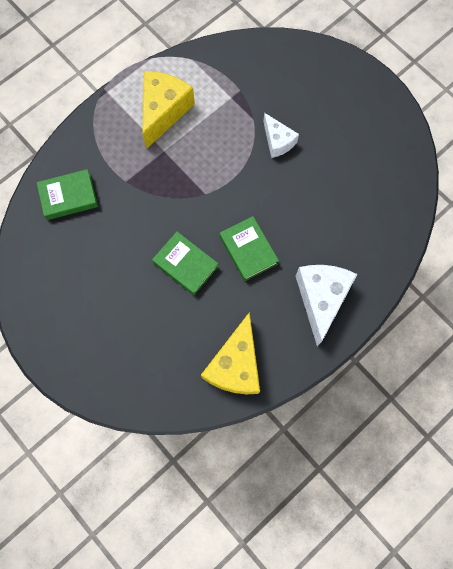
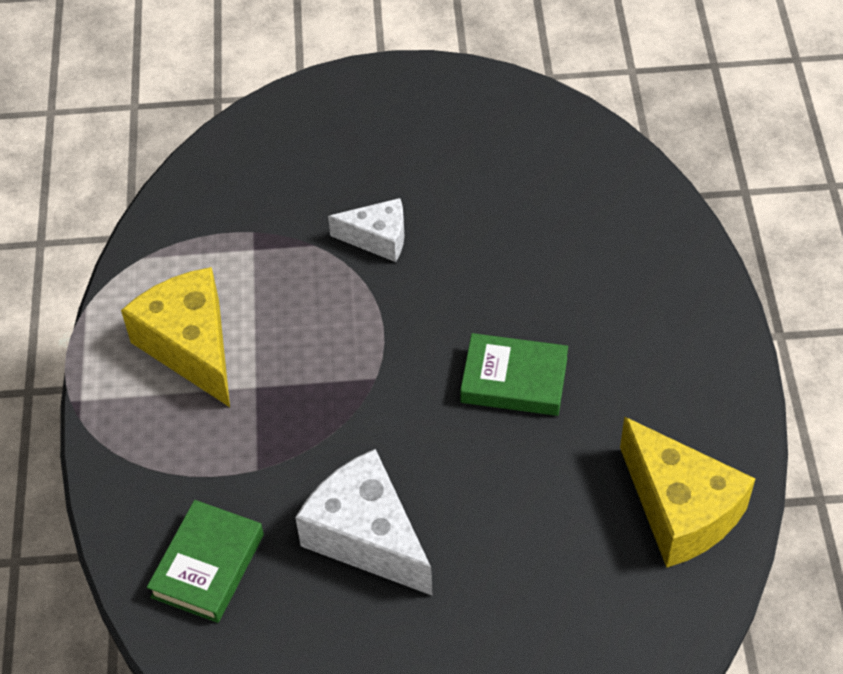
camera: 50 degrees left, 20 degrees down
(185, 265) = (467, 475): green book -> none
(321, 299) = (663, 340): white cheese -> white cheese (367, 536)

